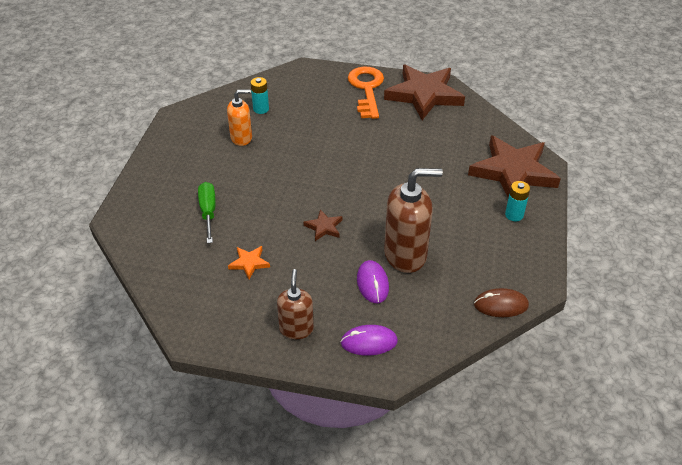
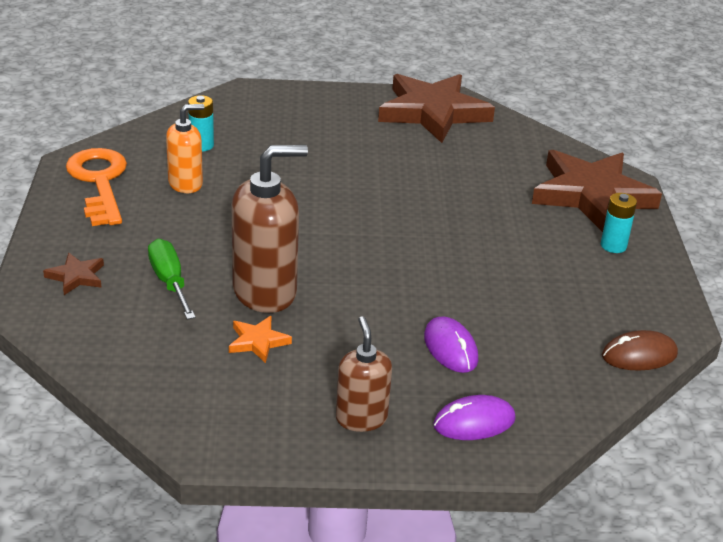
camera: 15 degrees left, 10 degrees down
(324, 227) = (352, 285): brown star -> brown star (76, 276)
(366, 89) = (348, 110): orange key -> orange key (99, 182)
(405, 255) = (483, 308): brown soap dispenser -> brown soap dispenser (265, 292)

